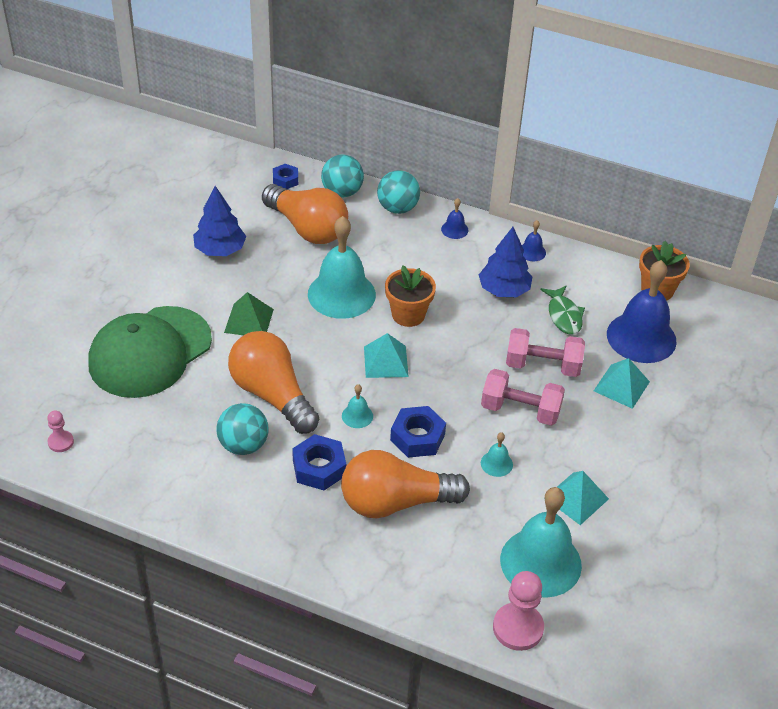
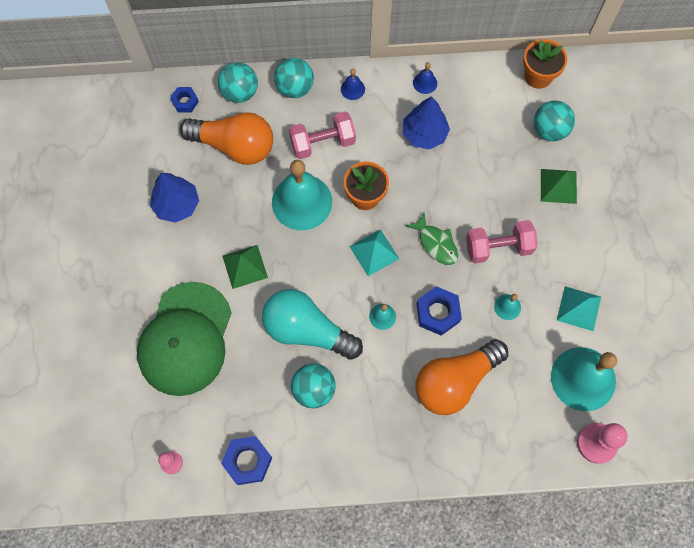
camera: 25 degrees left, 25 degrees up
(272, 395) = (307, 330): orange light bulb -> turquoise light bulb
(319, 468) = (382, 380): blue nut -> blue nut (247, 461)
(542, 366) = (492, 196): pink dumbbell -> pink dumbbell (322, 143)
(564, 315) = (482, 137): green fish -> green fish (436, 243)
(621, 386) = (558, 186): turquoise pyramid -> green pyramid
(641, 337) = (549, 130): blue bell -> turquoise ball

